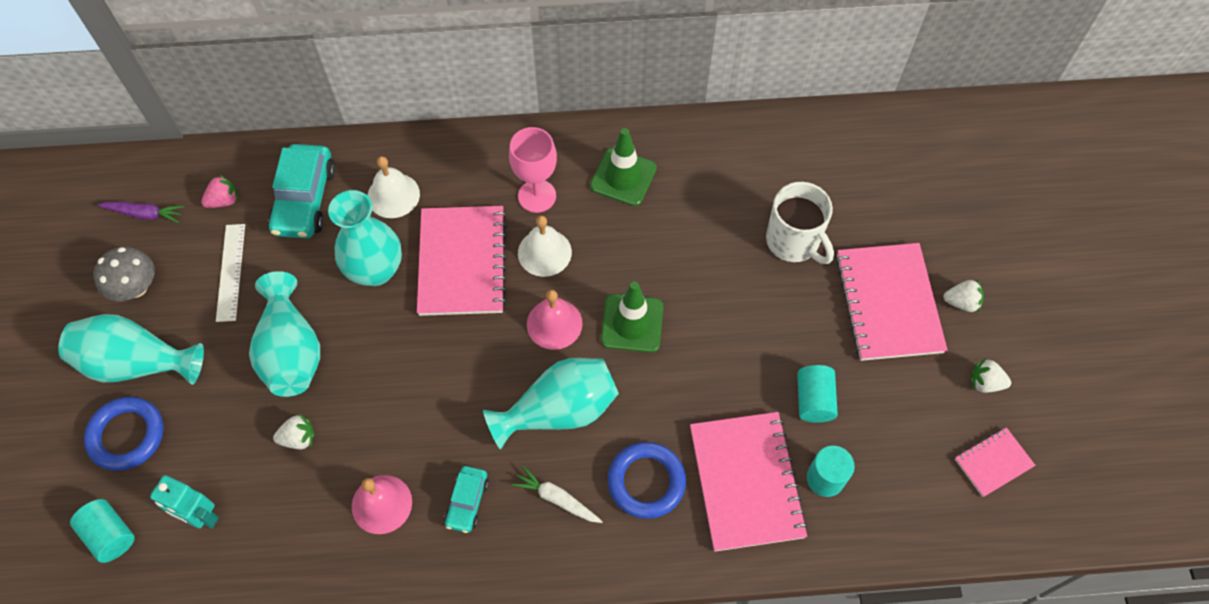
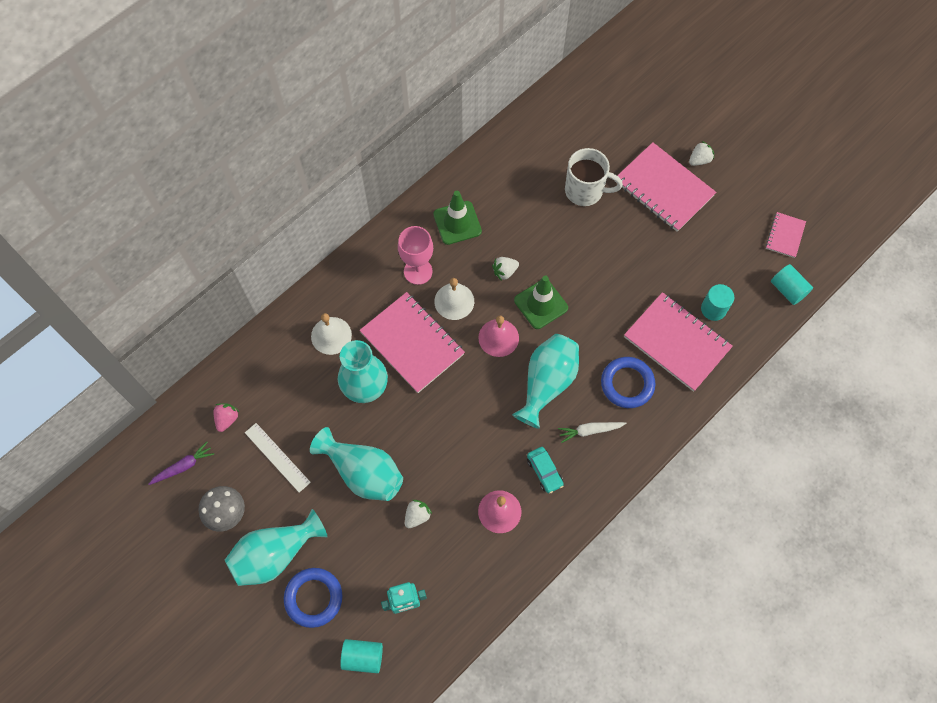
camera: 40 degrees left, 5 degrees up
(305, 200) = (278, 379): turquoise car -> none
(813, 400) = (672, 272): turquoise cylinder -> turquoise cylinder (787, 290)
(985, 383) = (747, 196): white strawberry -> white strawberry (504, 271)

